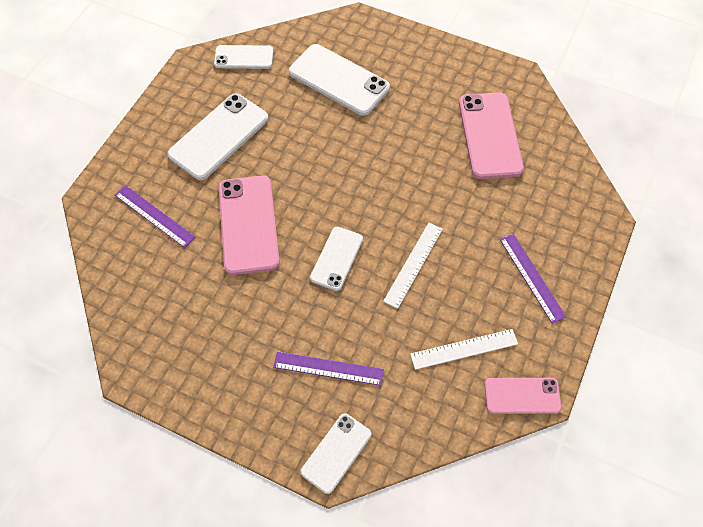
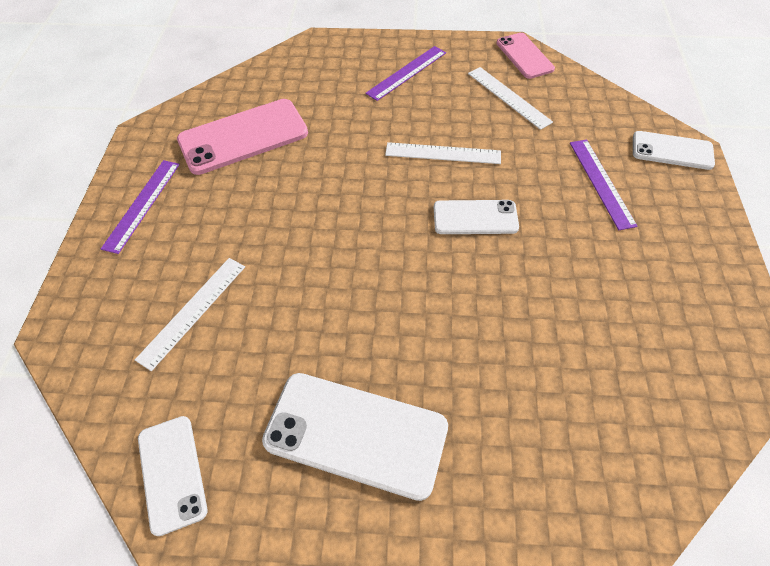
camera: 110 degrees left, 5 degrees down
(154, 216) = (540, 459): purple ruler -> purple ruler (142, 204)
(248, 224) = (483, 325): pink phone -> none
(339, 80) = (192, 311): white phone -> white ruler

